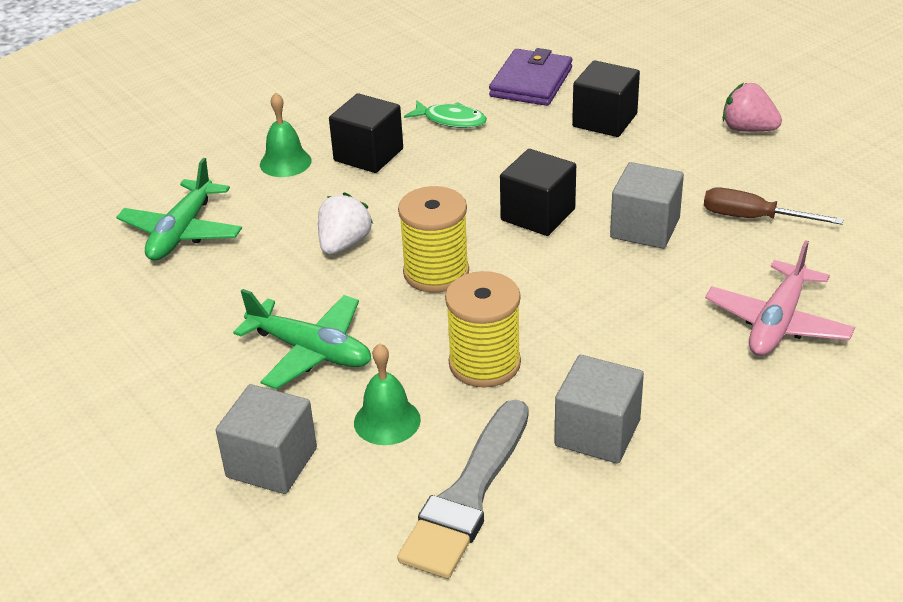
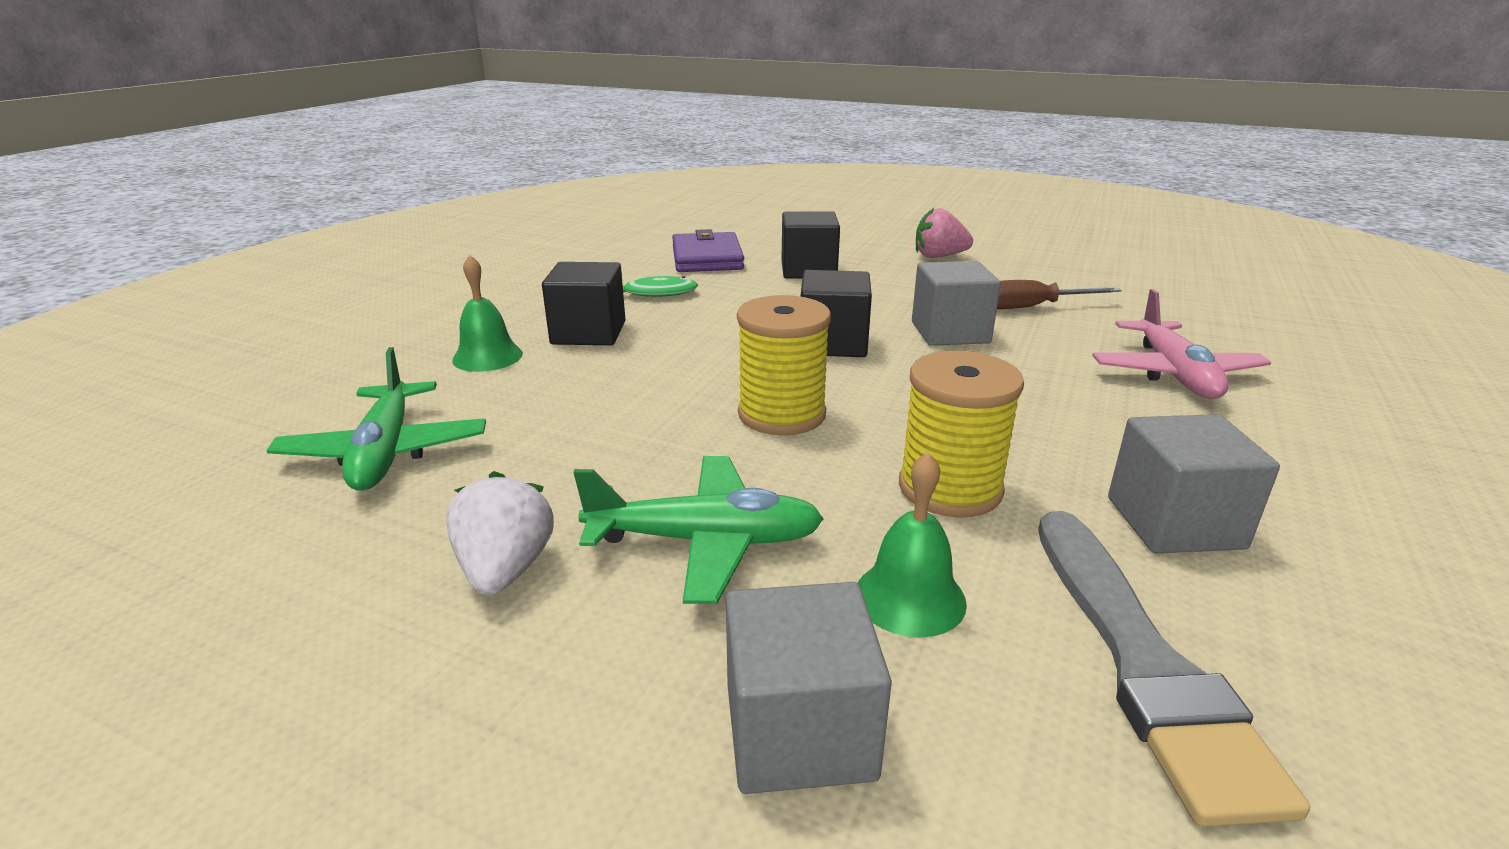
camera: 30 degrees left, 10 degrees down
(344, 244) = (636, 414): white strawberry -> white strawberry (505, 569)

